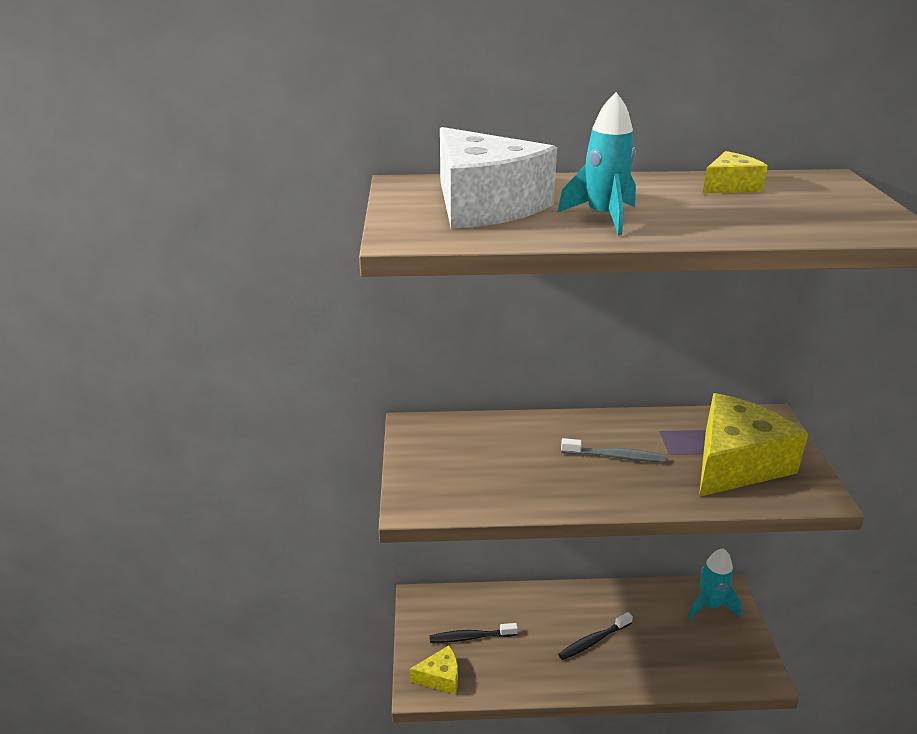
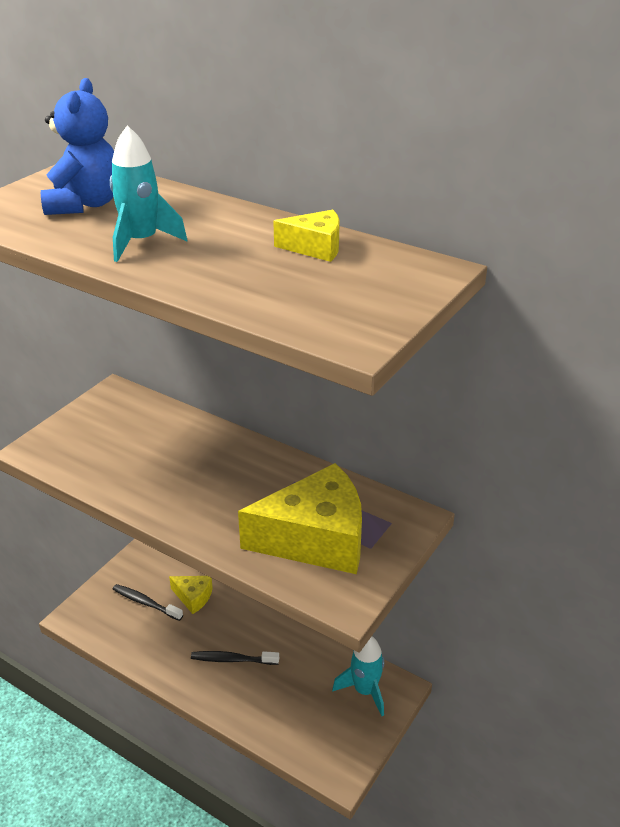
camera: 35 degrees right, 5 degrees up
(440, 677) = (93, 618): yellow cheese -> yellow cheese (193, 597)
(484, 205) = (85, 204): white cheese -> blue teddy bear
(615, 456) = (224, 484): grey toothbrush -> none

